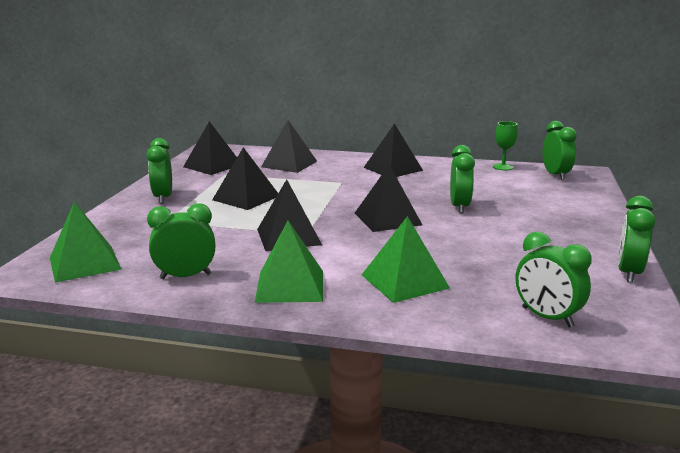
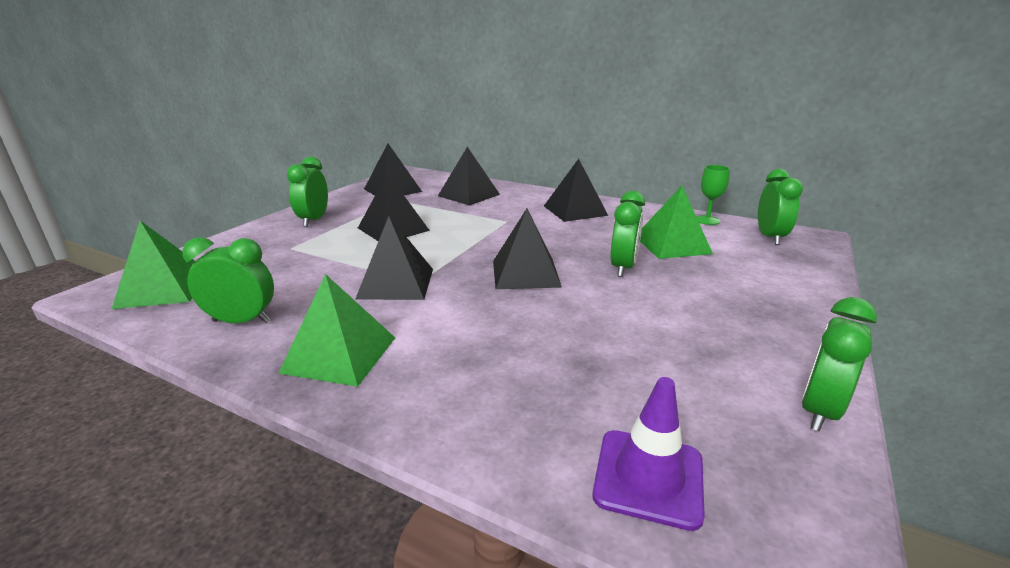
camera: 15 degrees right, 5 degrees up
(404, 281) = (482, 370): green pyramid -> green pyramid (672, 244)
(547, 317) = (648, 477): green clock -> purple traffic cone

